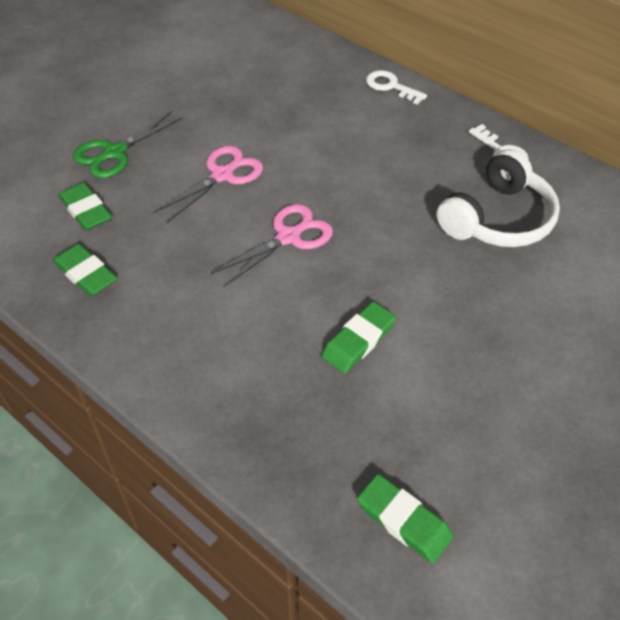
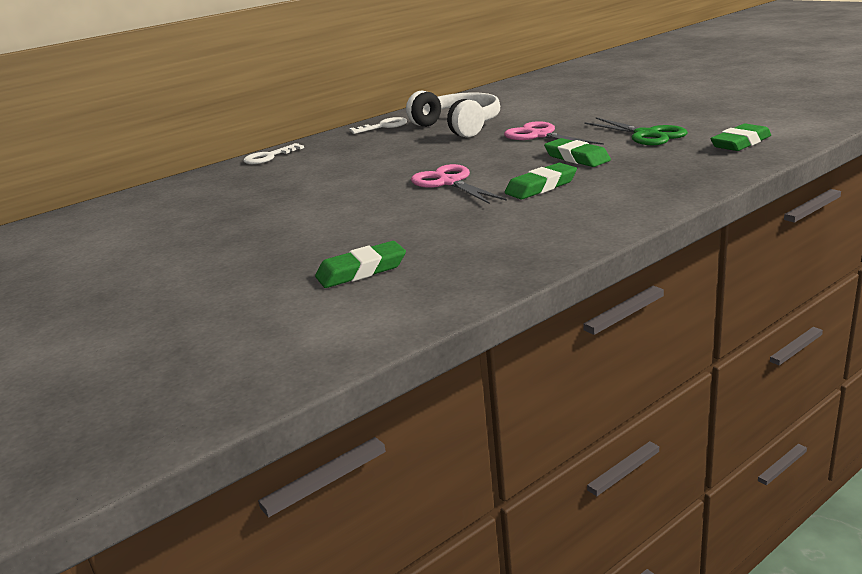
camera: 75 degrees left, 25 degrees down
(85, 274) = (467, 262): green eraser -> green eraser (541, 187)
(114, 152) = (266, 264): green scissors -> green scissors (646, 135)
(222, 175) = (347, 211): pink scissors -> pink scissors (540, 135)

